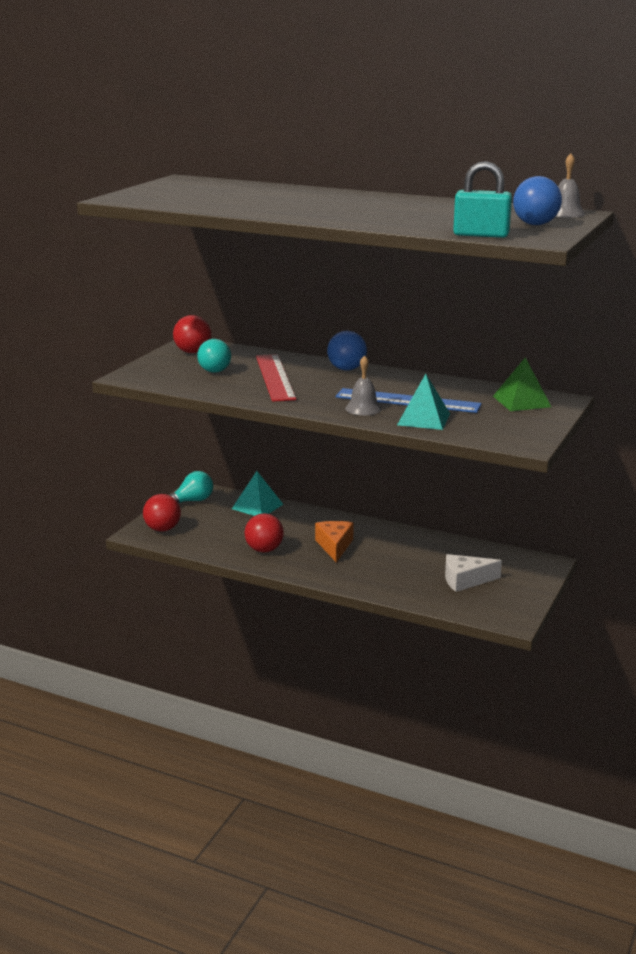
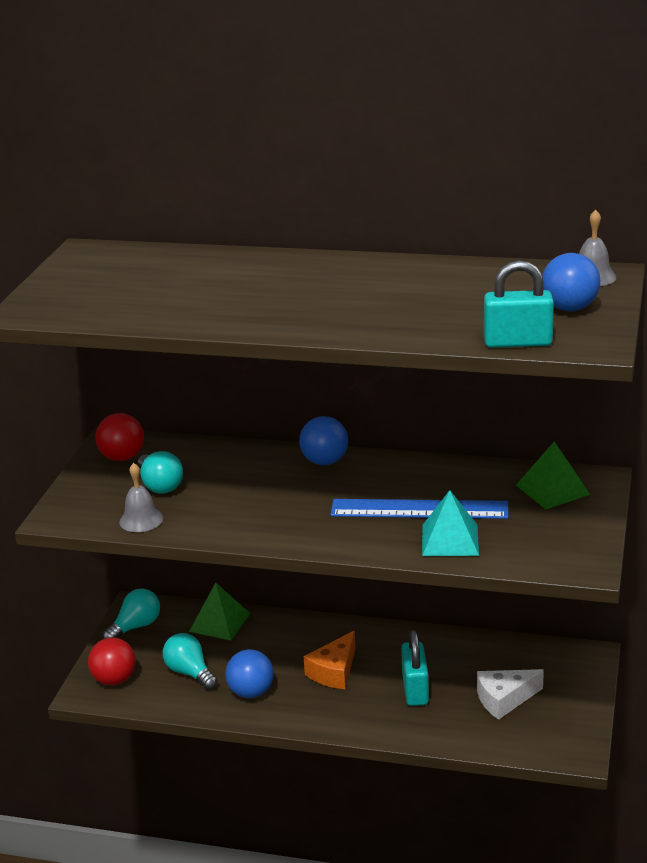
camera: 10 degrees left, 5 degrees up
(222, 532) = (190, 673): none -> turquoise light bulb
(257, 506) = (220, 622): turquoise pyramid -> green pyramid
(264, 550) = (251, 692): red ball -> blue ball
(274, 377) = (242, 490): red ruler -> none
(334, 546) = (334, 671): orange cheese -> orange cheese turned 135 degrees counterclockwise
(363, 408) = (371, 531): grey bell -> grey bell (141, 520)
(395, 565) = (415, 689): none -> turquoise padlock

